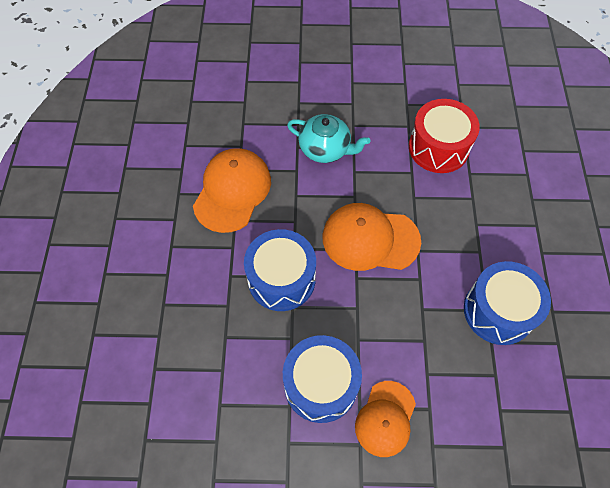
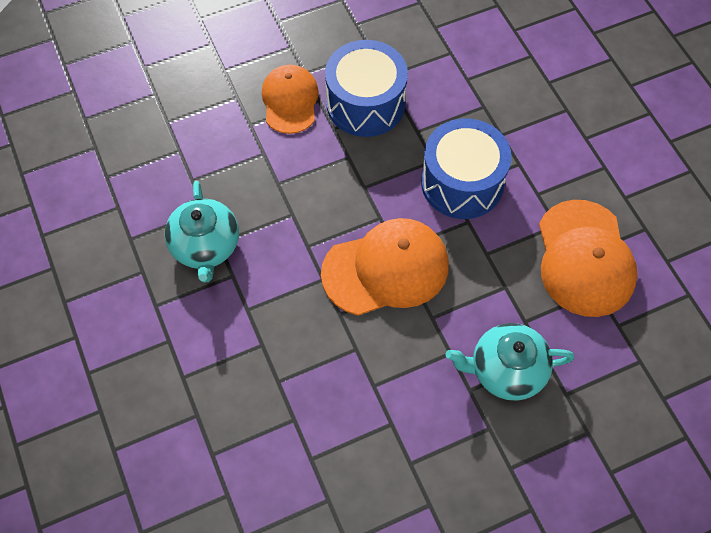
camera: 155 degrees right, 0 degrees up
(438, 147) = (352, 443): red drum -> none
(498, 311) = (205, 246): blue drum -> turquoise teapot

